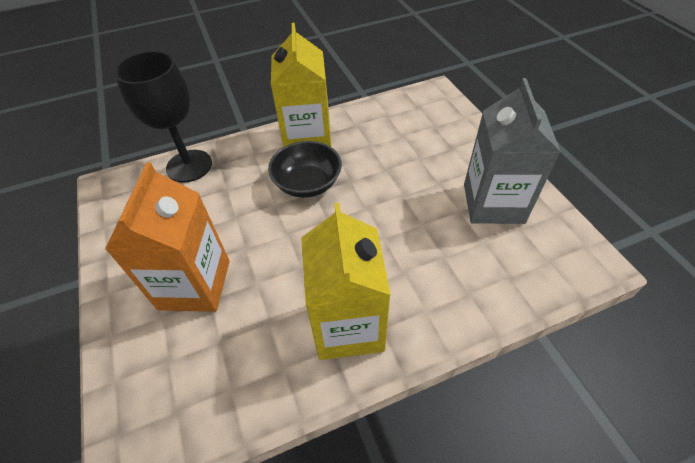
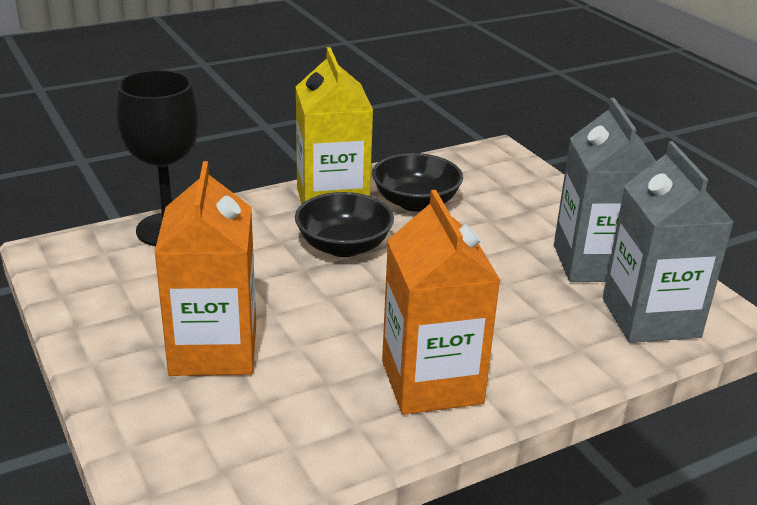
camera: 10 degrees left, 20 degrees down
(348, 325) = (431, 382): yellow carton -> orange carton
(367, 141) = (415, 202): none -> black bowl
(530, 263) = (650, 318): none -> grey carton

